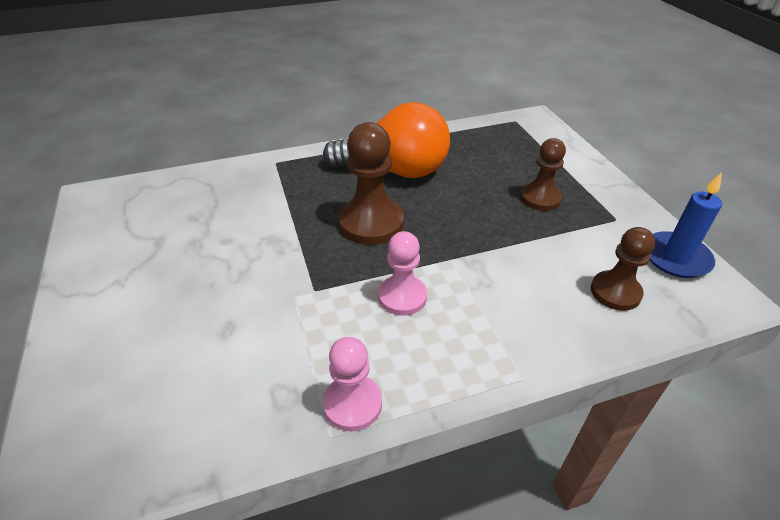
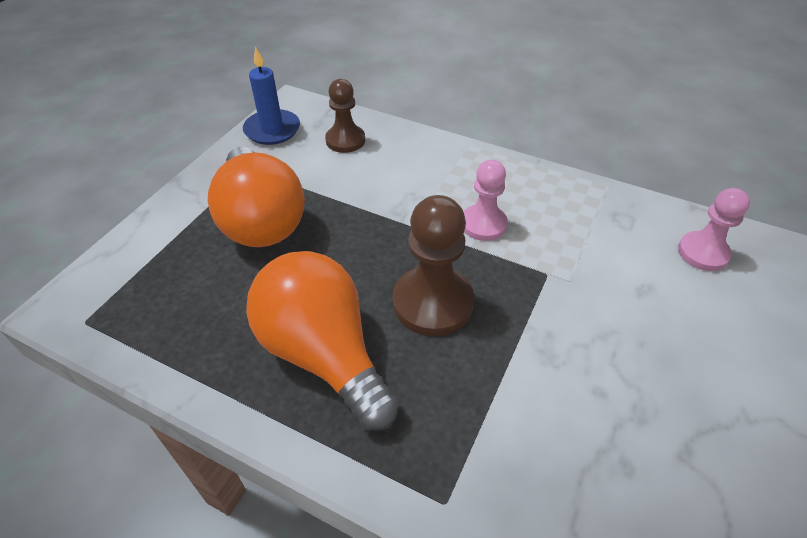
camera: 135 degrees left, 5 degrees up
(352, 404) = (582, 190): pink pawn -> pink pawn (703, 253)
(540, 198) = (261, 220): brown pawn -> orange light bulb

